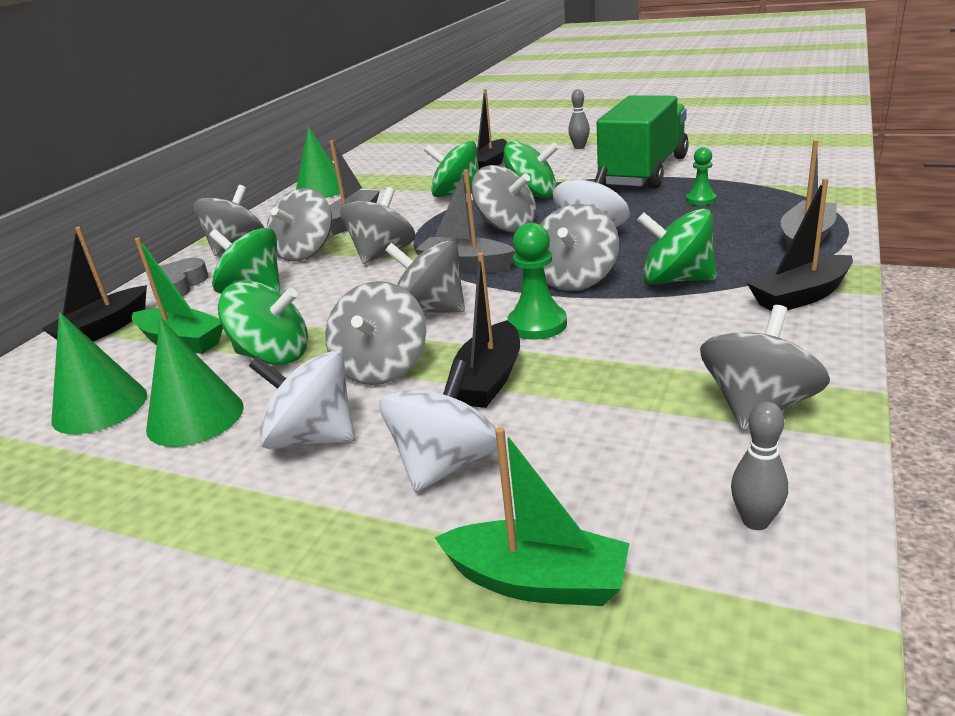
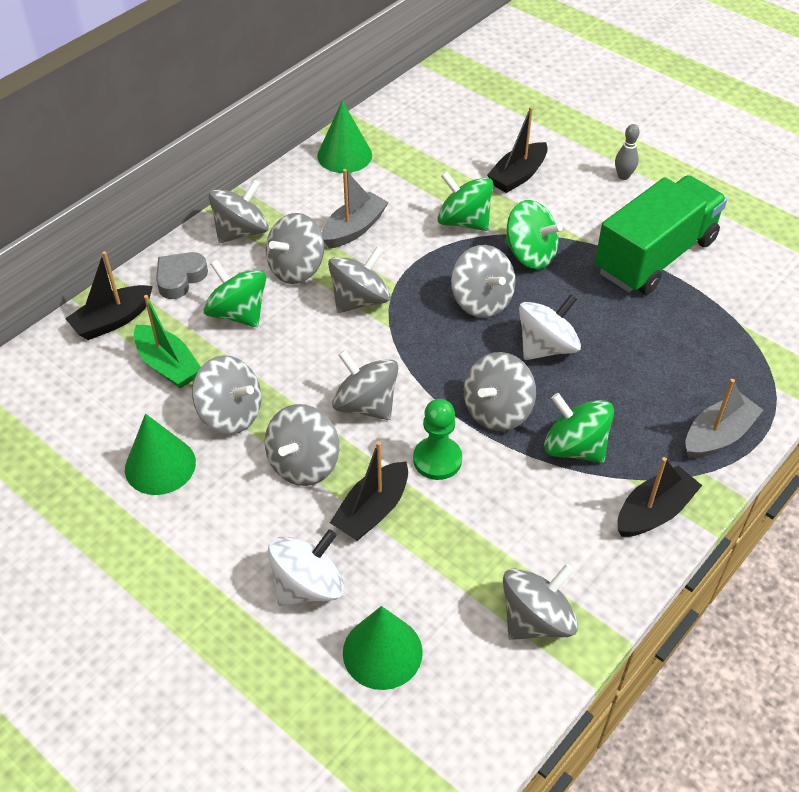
camera: 15 degrees right, 20 degrees up
(100, 407) = (97, 424): green cone -> green cone (382, 652)
(273, 356) = (231, 414): green spinning top -> grey spinning top
(312, 437) = (232, 522): white spinning top -> none
(466, 266) = (420, 351): grey boat -> none
(537, 581) = (320, 704): green boat -> none
(701, 200) = (674, 331): green pawn -> none
(755, 521) = (467, 714): grey bowling pin -> none
(800, 296) = (654, 512): black boat -> black boat turned 150 degrees clockwise

